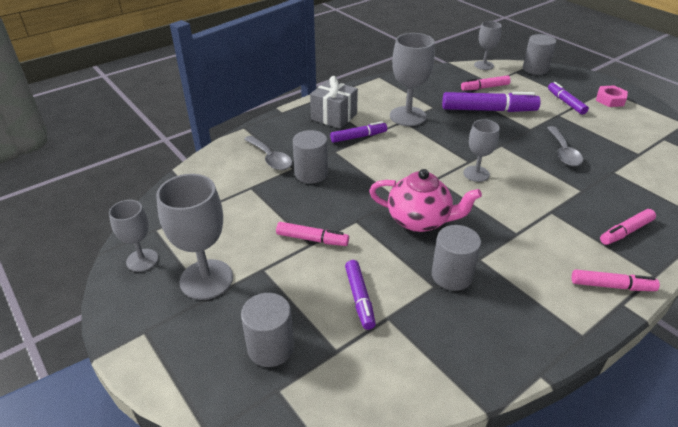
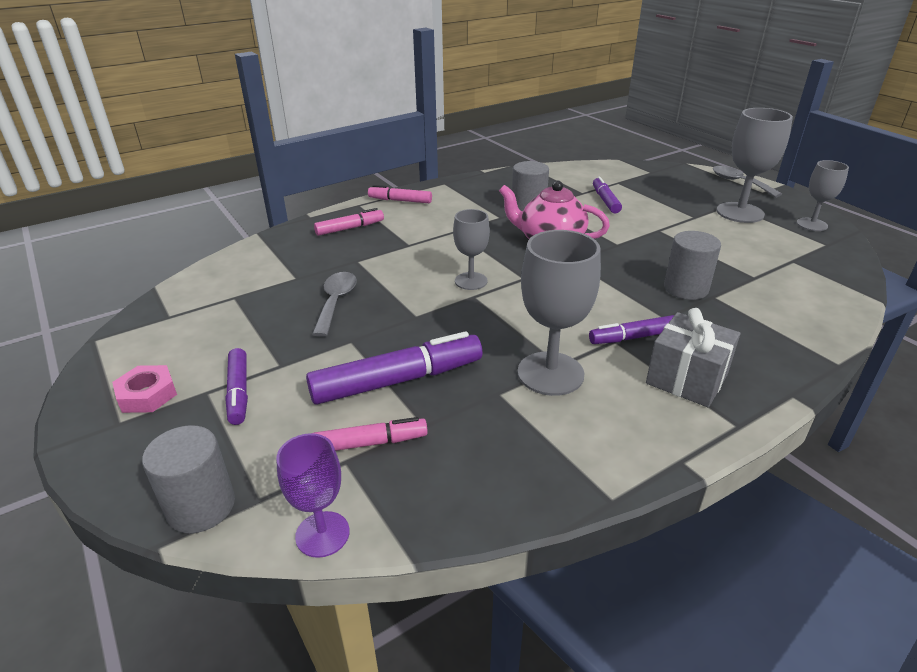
camera: 175 degrees left, 5 degrees down
(270, 158) = (754, 310): grey spoon -> grey spoon (739, 183)
(270, 348) = (664, 184): grey cylinder -> none
(312, 239) = (658, 232): pink marker -> none
(484, 65) = (322, 534): grey goblet -> purple goblet
(488, 110) = (397, 380): purple marker -> purple marker turned 150 degrees clockwise

